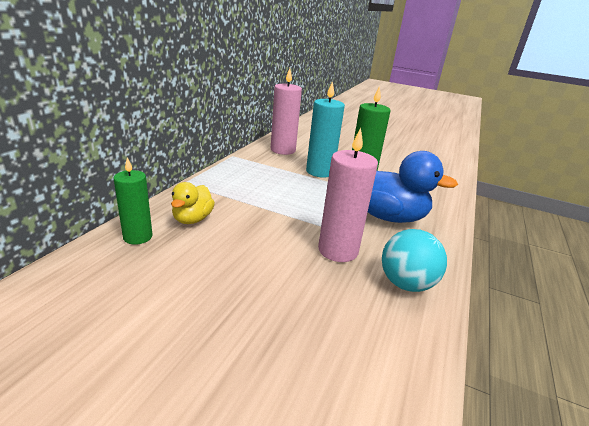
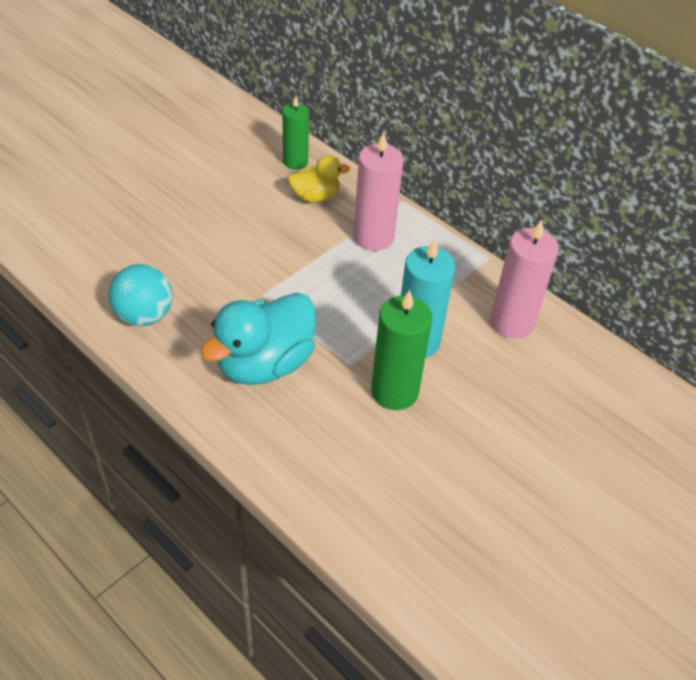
camera: 110 degrees right, 20 degrees up
(192, 219) = (315, 196): yellow duck -> yellow duck turned 135 degrees clockwise
(338, 250) = (217, 286): pink candle -> pink candle (373, 237)
(388, 216) = (265, 364): blue duck -> turquoise duck

